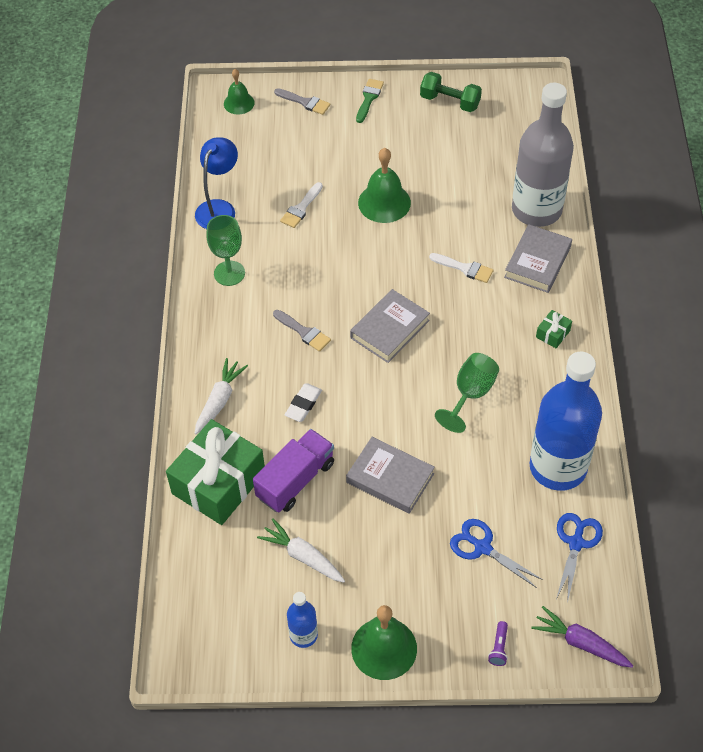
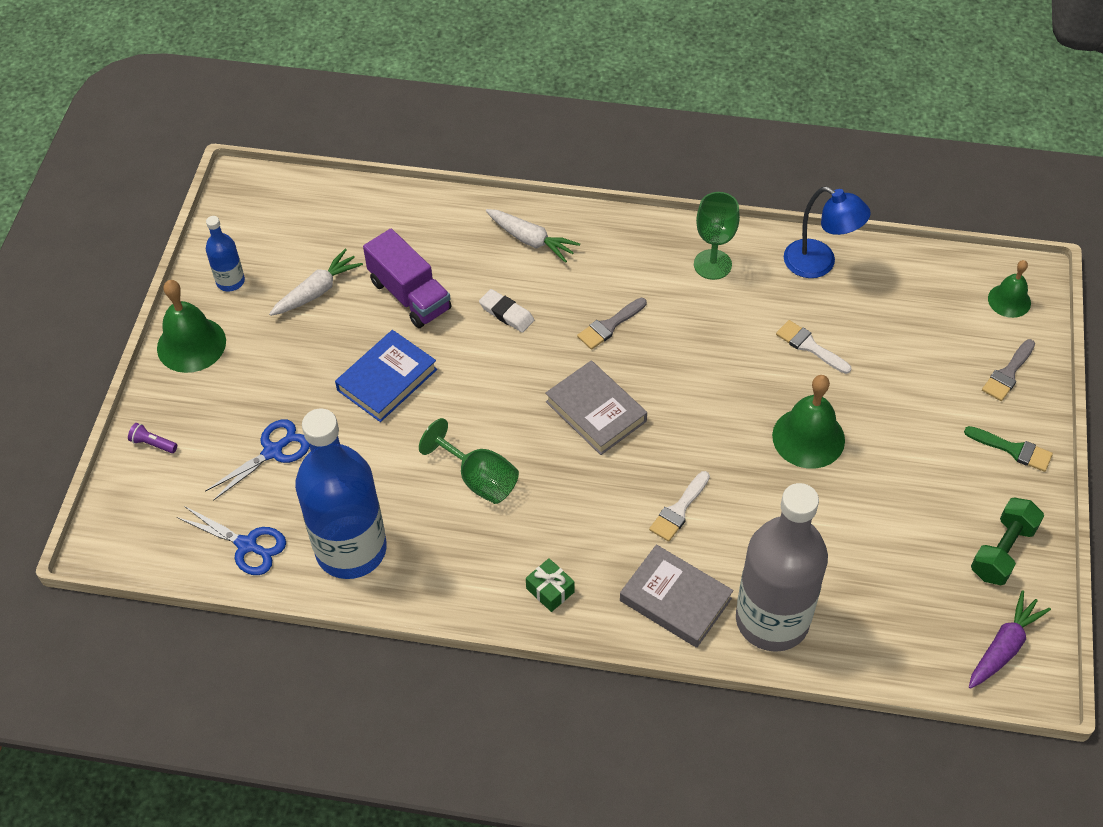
camera: 100 degrees right, 0 degrees up
(218, 483) = (426, 231): green gift -> none
(390, 478) = (387, 379): grey book -> blue book
(580, 643) = (128, 521): purple carrot -> purple carrot (1004, 647)

